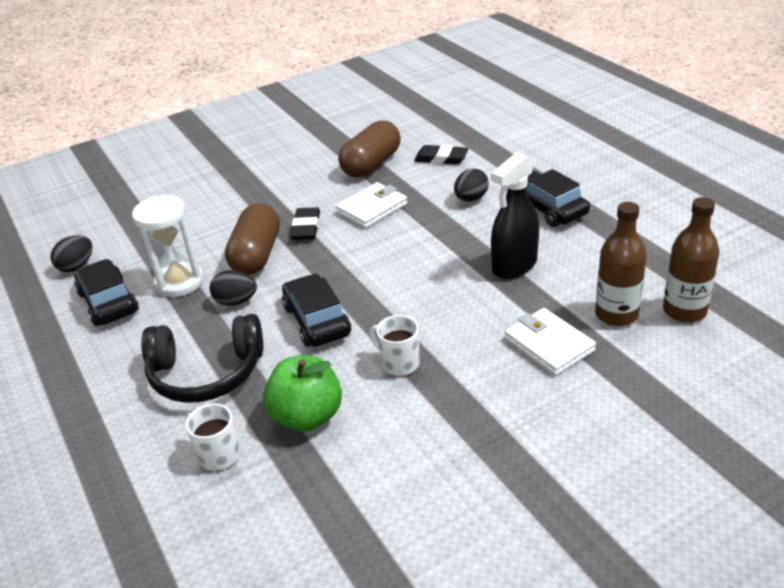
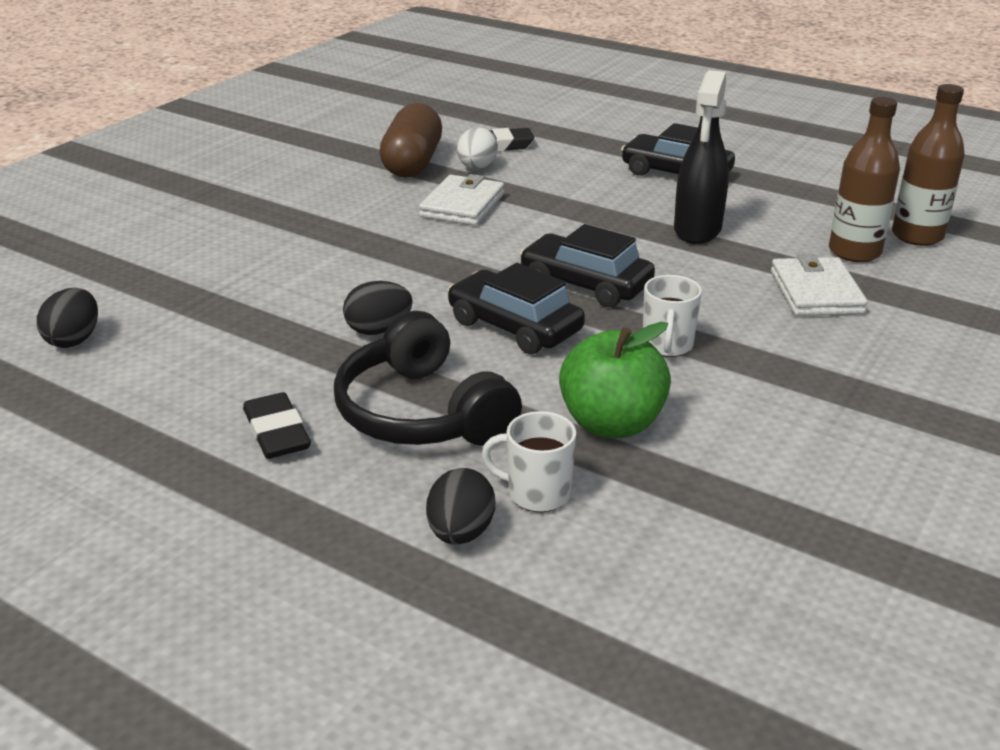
camera: 30 degrees left, 5 degrees down
(108, 302) = (176, 369): black car -> black car (585, 284)
(179, 282) = (269, 326): white hourglass -> none
(206, 373) = (421, 413): black headphones -> black headphones turned 90 degrees clockwise
(257, 255) = (354, 277): brown capsule -> none
(306, 227) = (393, 237): black eraser -> black eraser (277, 432)
(399, 363) = (667, 346): white mug -> white mug turned 90 degrees counterclockwise
(410, 176) = (477, 168): none -> white egg
(471, 199) = (577, 178): black egg -> black egg (460, 533)
(549, 345) = (816, 292): white wallet -> white wallet turned 60 degrees clockwise

